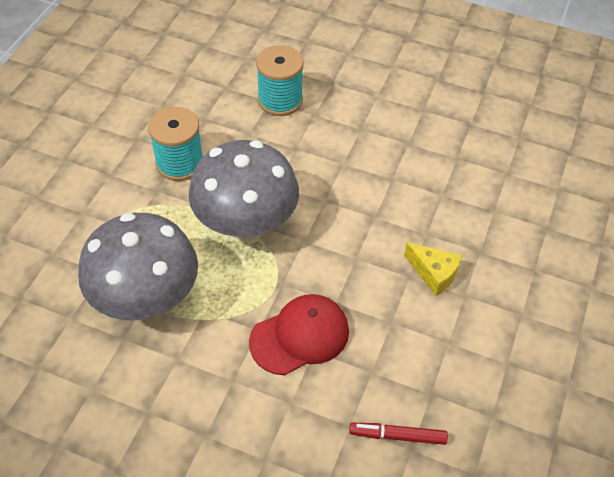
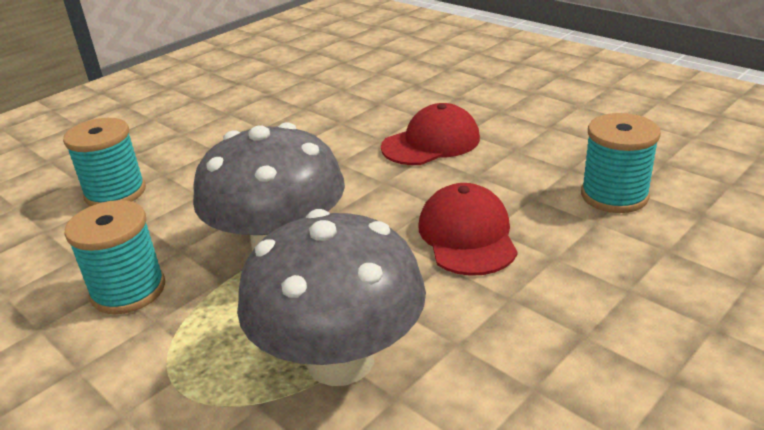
camera: 65 degrees left, 20 degrees down
(397, 436) = (614, 195): red marker -> turquoise spool
(434, 274) = (431, 143): yellow cheese -> red cap

